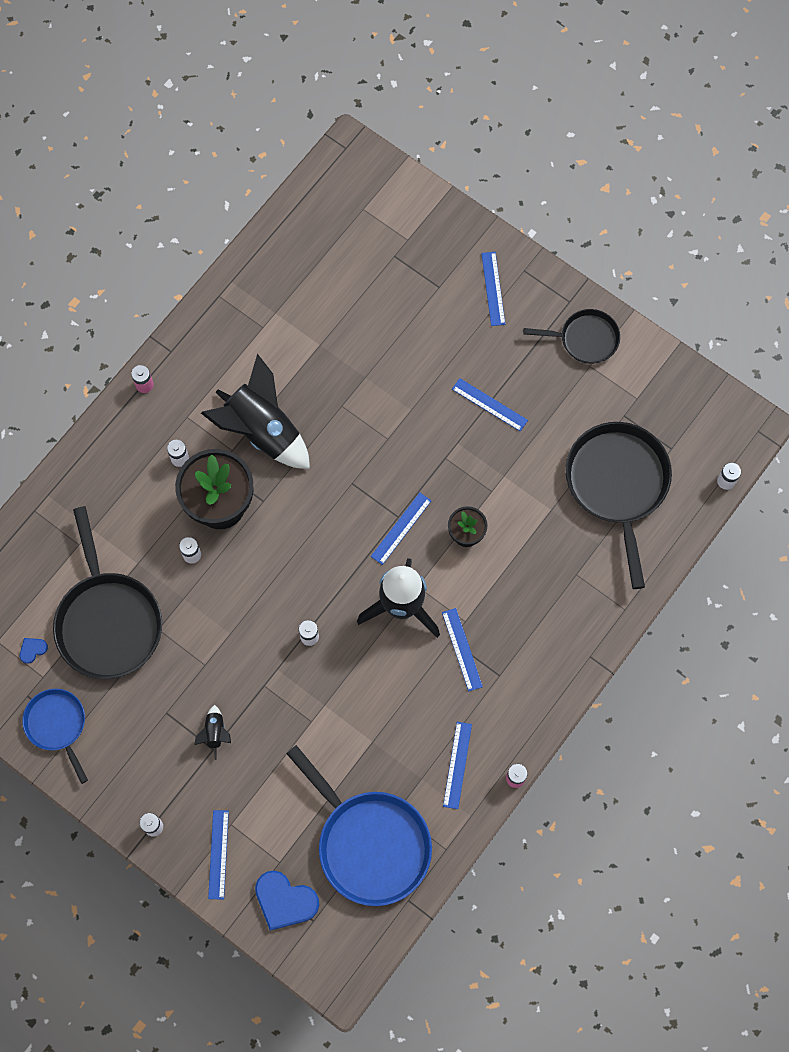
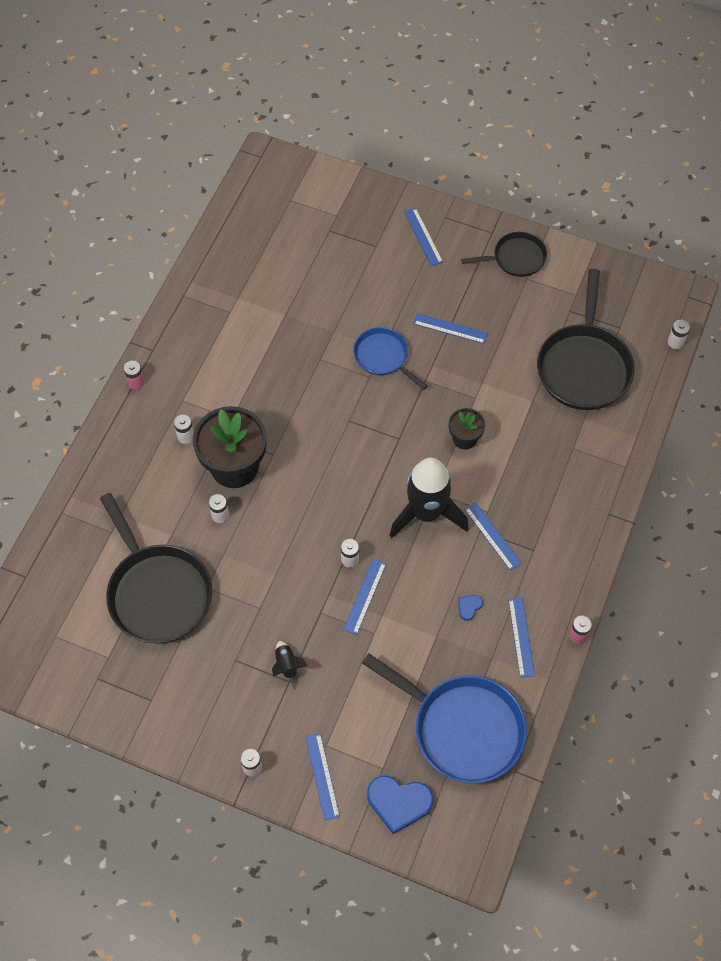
camera: 15 degrees left, 10 degrees down
(32, 650) = (92, 635): blue heart -> blue heart (469, 607)
(57, 725) = (134, 697): blue pan -> blue pan (383, 357)
(262, 431) = (255, 396): black rocket -> none
(401, 528) = (404, 447): blue ruler -> blue ruler (365, 596)
(618, 484) = (584, 366): black pan -> black pan turned 150 degrees counterclockwise

